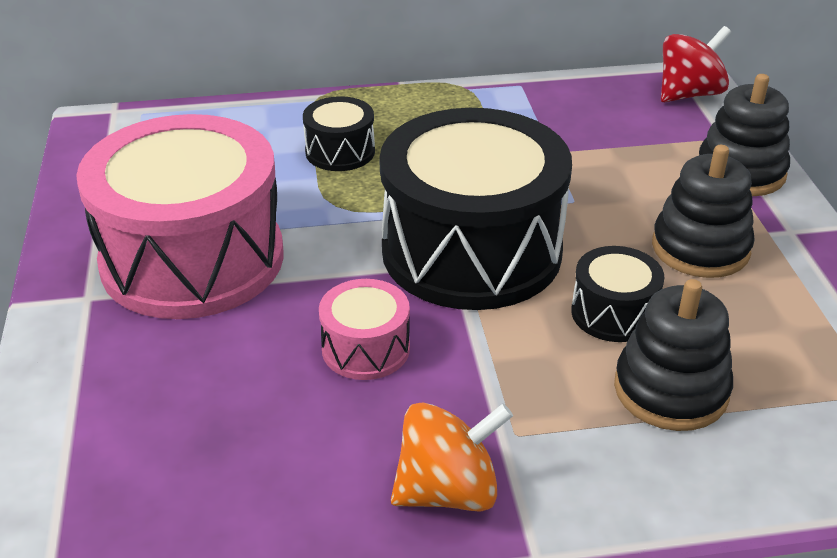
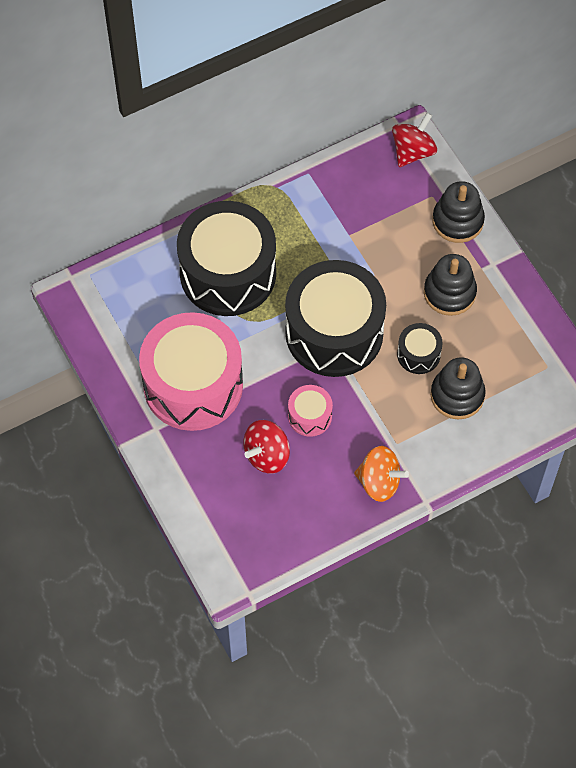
camera: 20 degrees left, 25 degrees up
(250, 384) = (267, 455): none -> red spinning top
(340, 152) = (228, 273): black drum -> black drum, size x2.28
(448, 491) = (379, 482): orange spinning top -> orange spinning top turned 60 degrees clockwise

